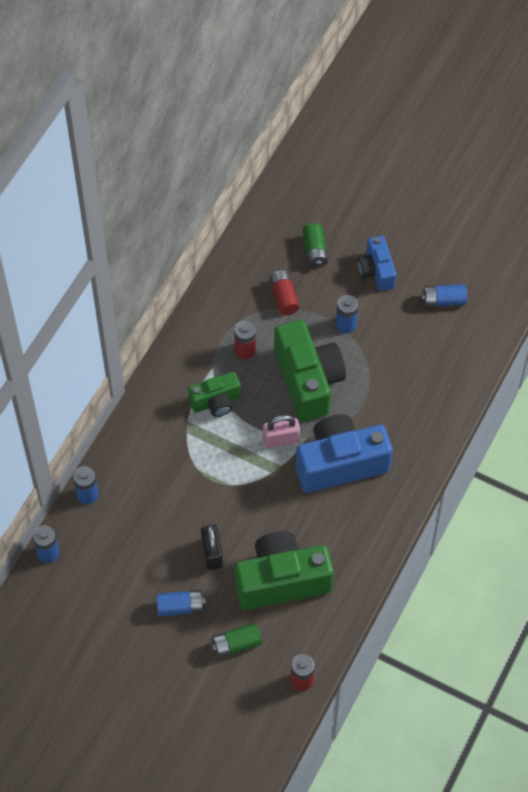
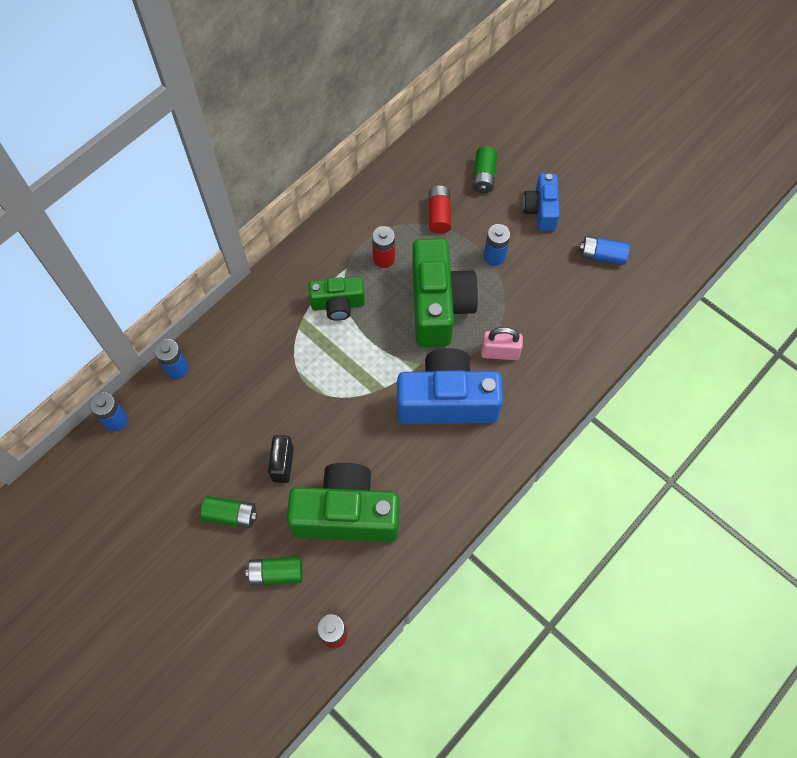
camera: 15 degrees right, 5 degrees up
(180, 607) = (231, 515): blue battery -> green battery
(281, 440) = (392, 360): pink padlock -> pink padlock (500, 352)

